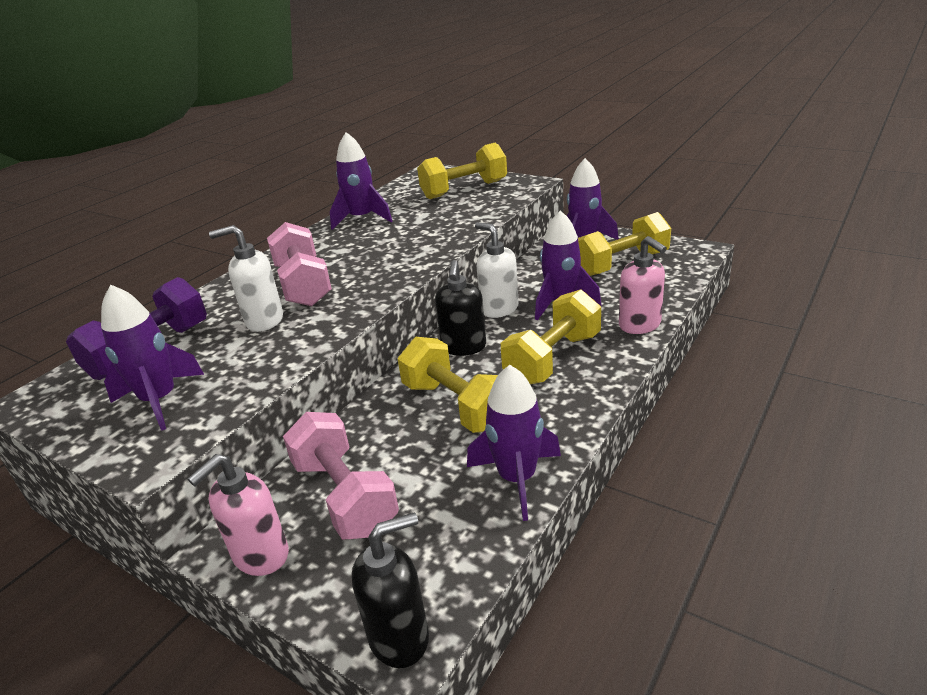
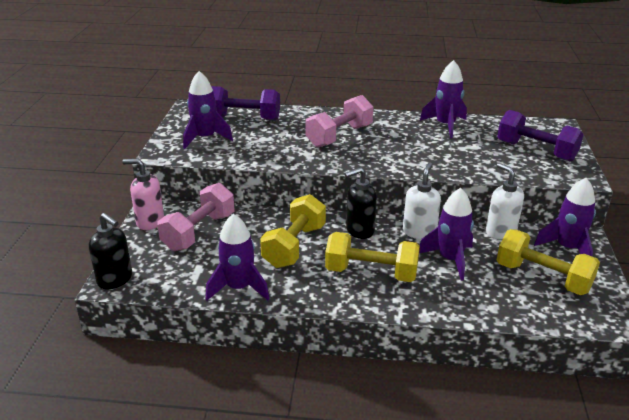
camera: 60 degrees right, 0 degrees up
(264, 321) = (292, 138): white soap dispenser -> white soap dispenser (500, 232)
(464, 190) = (536, 151): yellow dumbbell -> purple dumbbell
(640, 325) = (447, 306): pink soap dispenser -> none

